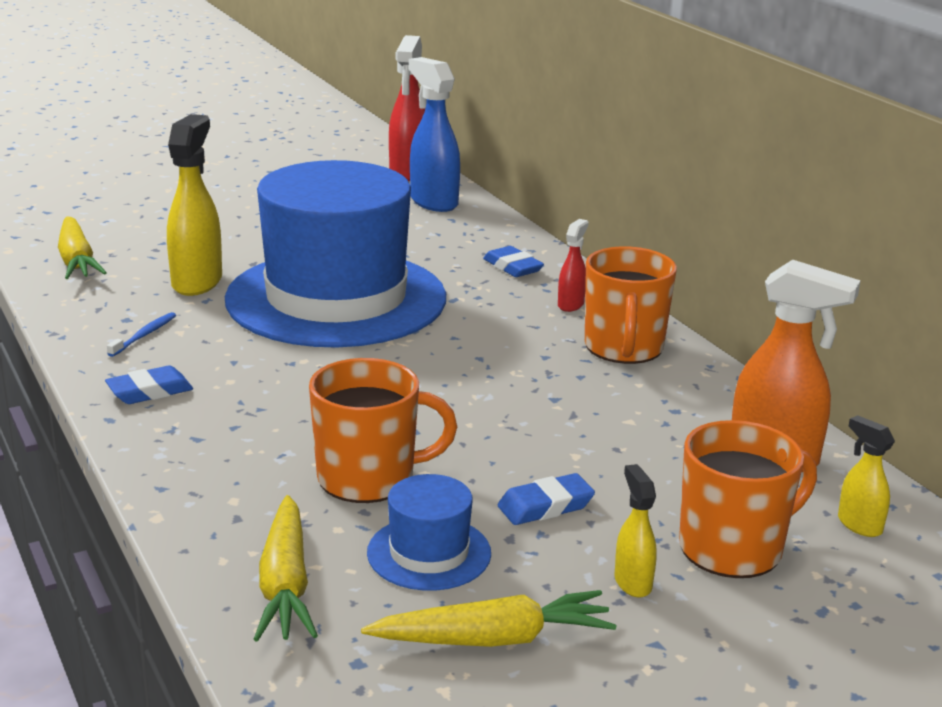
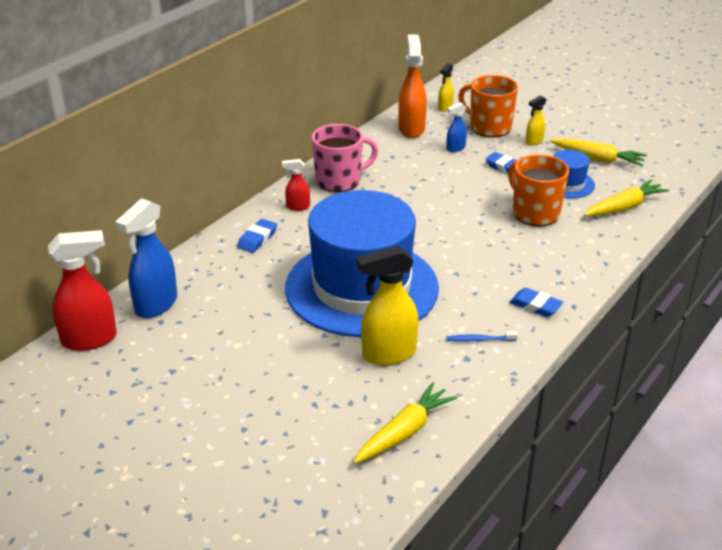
camera: 115 degrees left, 10 degrees up
(493, 639) = (597, 159): yellow carrot -> yellow carrot turned 150 degrees clockwise
(624, 348) = (339, 180): orange mug -> pink mug
(663, 478) = (455, 148): none -> blue spray bottle

